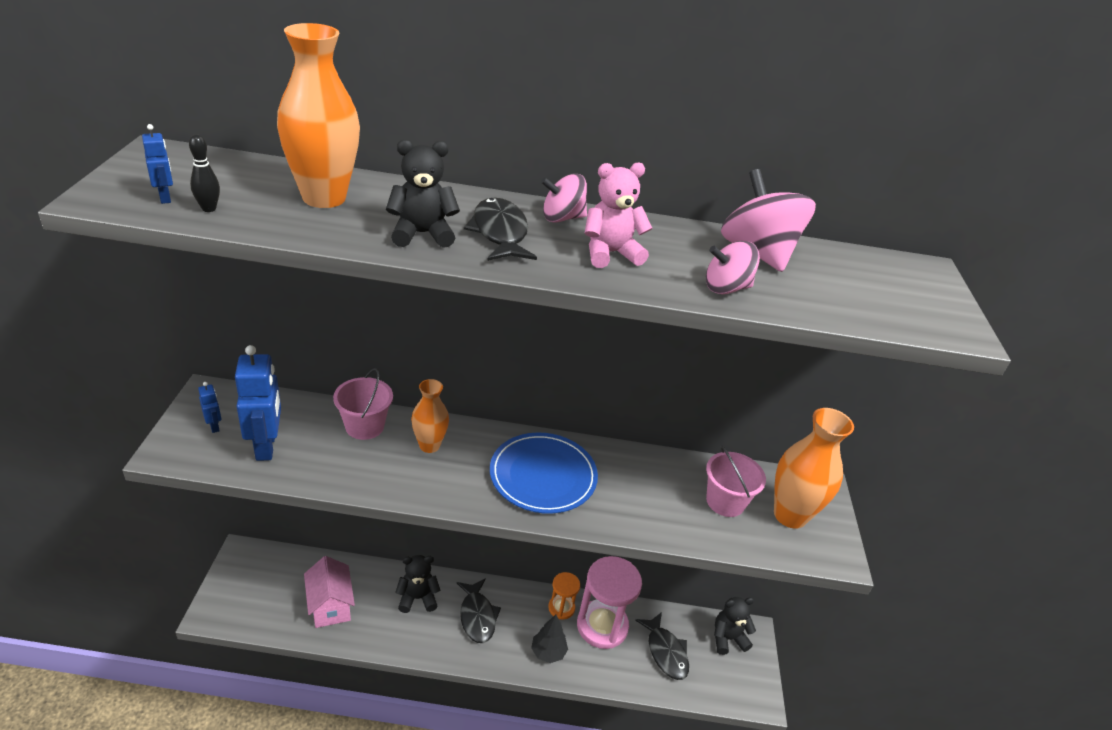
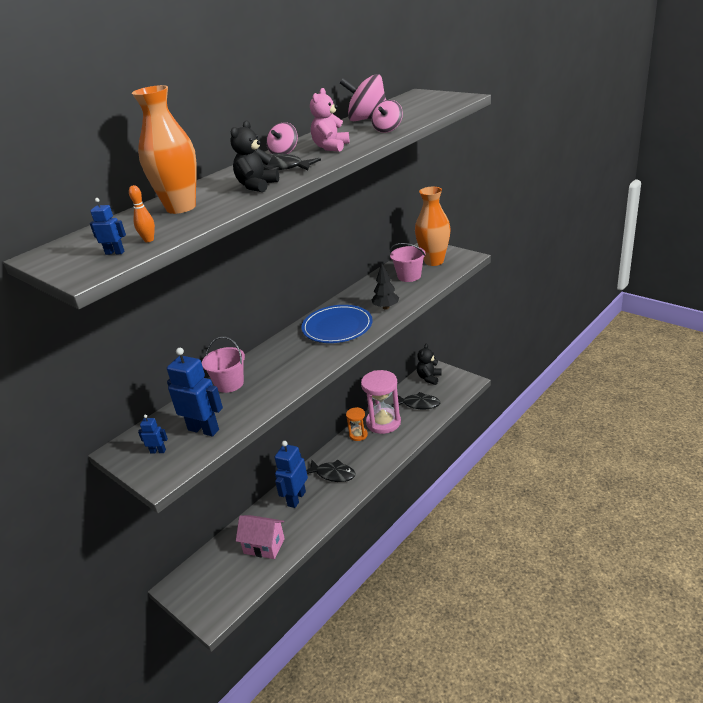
camera: 45 degrees left, 5 degrees down
(209, 209) = (149, 240): black bowling pin -> orange bowling pin
(417, 598) = (296, 498): black teddy bear -> blue robot
(429, 445) = (273, 362): orange vase -> none
(548, 652) = (382, 451): black tree -> black tree (386, 307)

